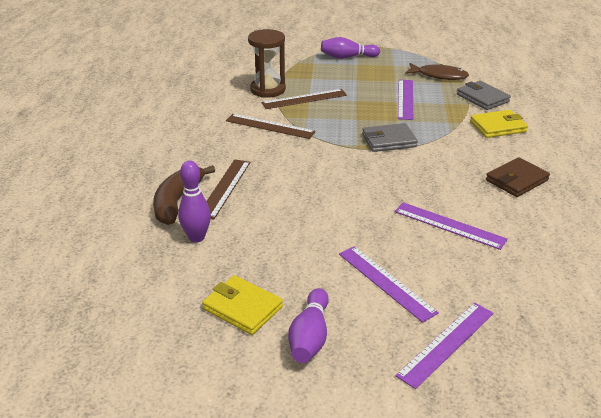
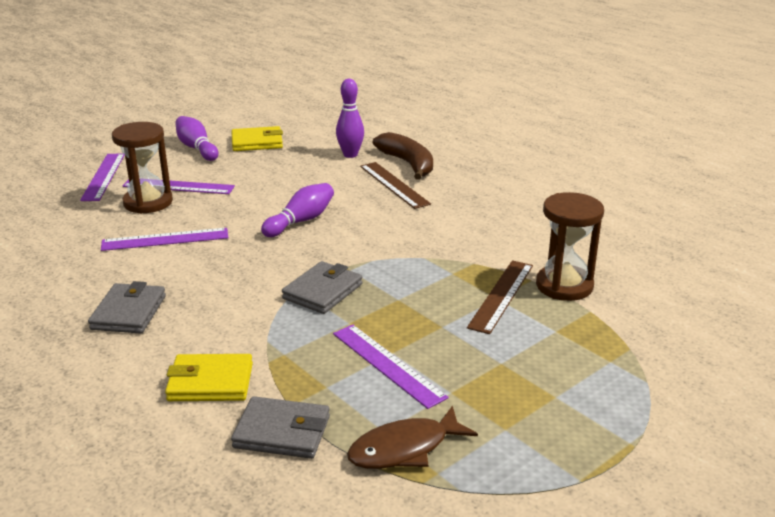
camera: 135 degrees right, 5 degrees down
(270, 126) = (467, 246): brown ruler -> none
(347, 57) = (596, 405): purple bowling pin -> purple bowling pin (301, 221)
(431, 275) = (148, 202): none -> brown hourglass
(498, 127) = (210, 382): yellow wallet -> yellow wallet turned 60 degrees clockwise
(516, 180) = (129, 312): brown wallet -> grey wallet

